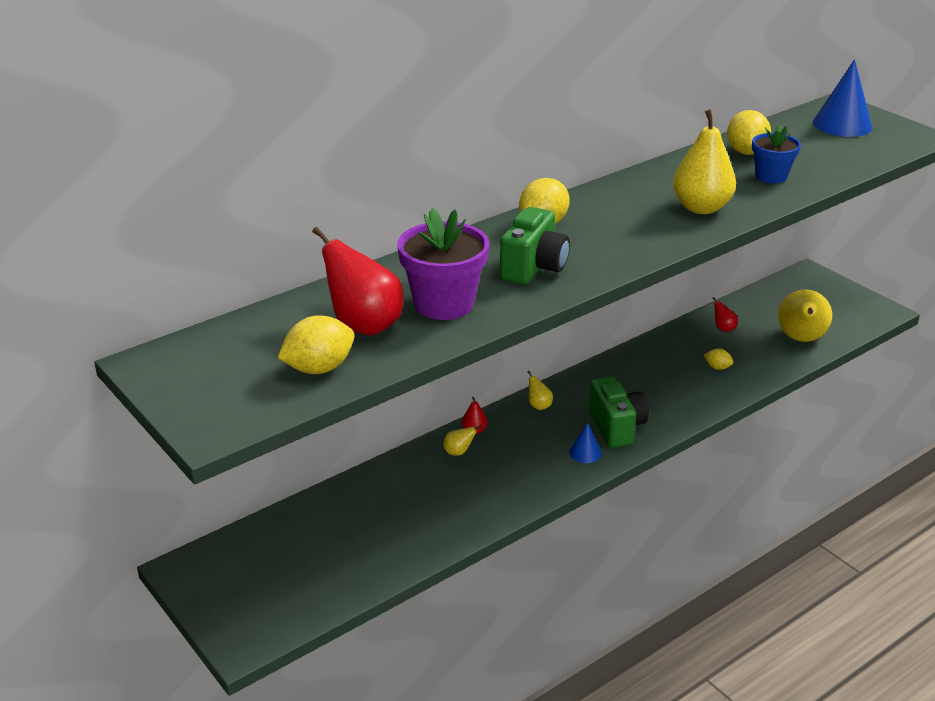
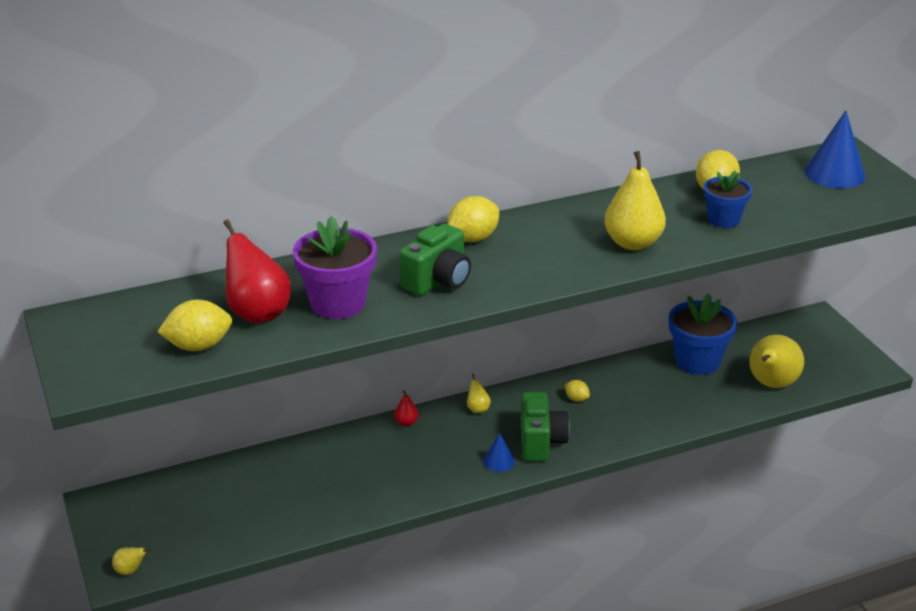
camera: 15 degrees right, 0 degrees up
(458, 452) = (382, 440): yellow pear -> yellow pear (130, 571)
(717, 367) = (670, 399): yellow lemon -> yellow lemon (576, 398)
(723, 328) = (697, 361): red pear -> blue flower pot

